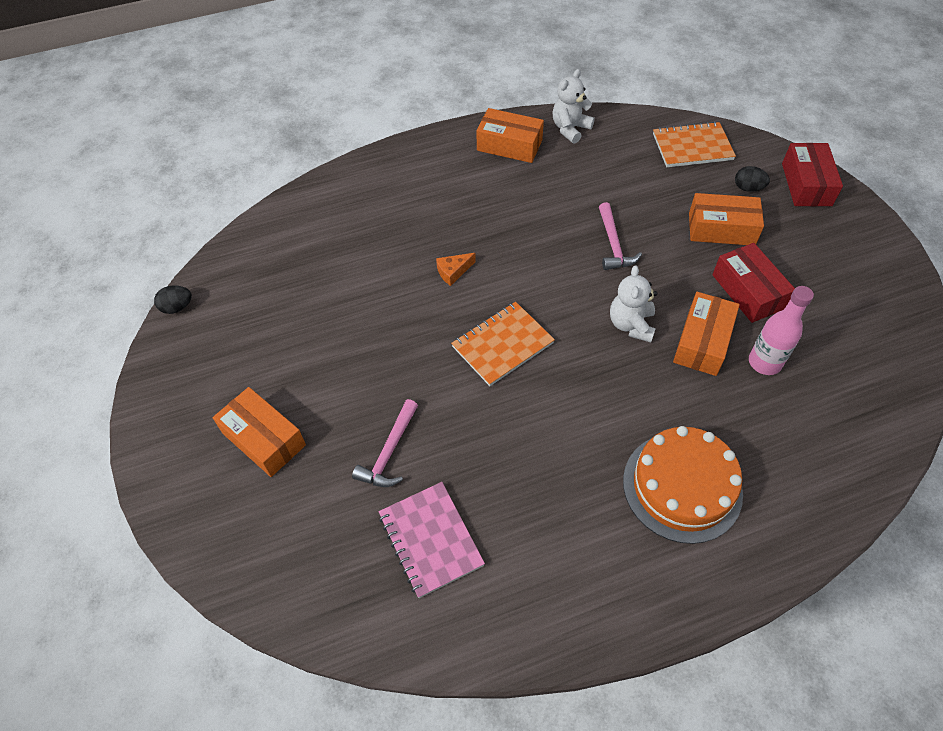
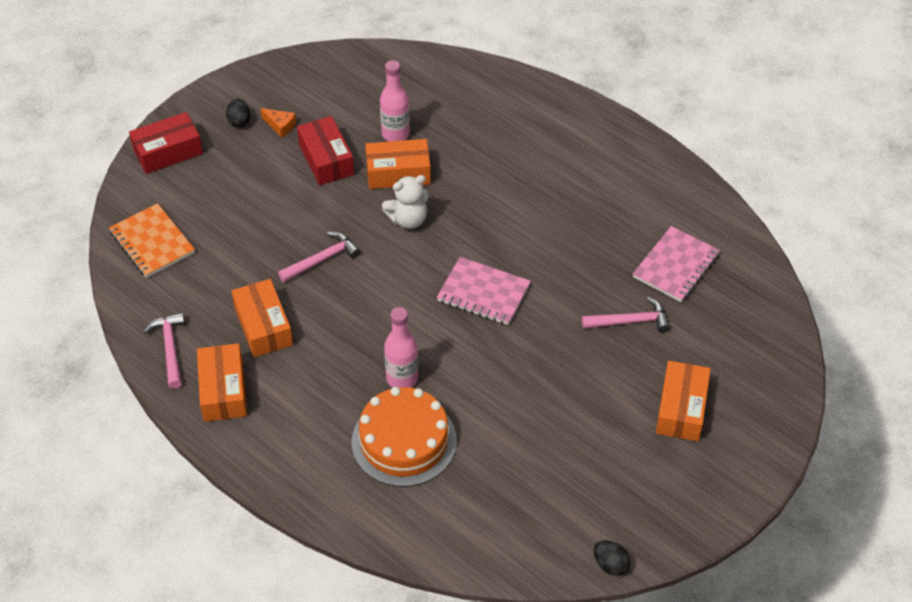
camera: 120 degrees left, 5 degrees down
(447, 250) = (402, 378): none -> pink bottle
(453, 272) = (426, 361): orange cheese -> orange cheese (280, 126)
(502, 345) = (483, 293): orange notebook -> pink notebook
(570, 129) = (170, 348): white teddy bear -> pink hammer
(682, 486) = (535, 150): orange cake -> orange cake (404, 441)
(721, 229) = (260, 193): orange box -> orange box (263, 326)
(748, 188) = (194, 189): black egg -> black egg (239, 121)
(748, 291) = (326, 159): red box -> red box turned 60 degrees counterclockwise

